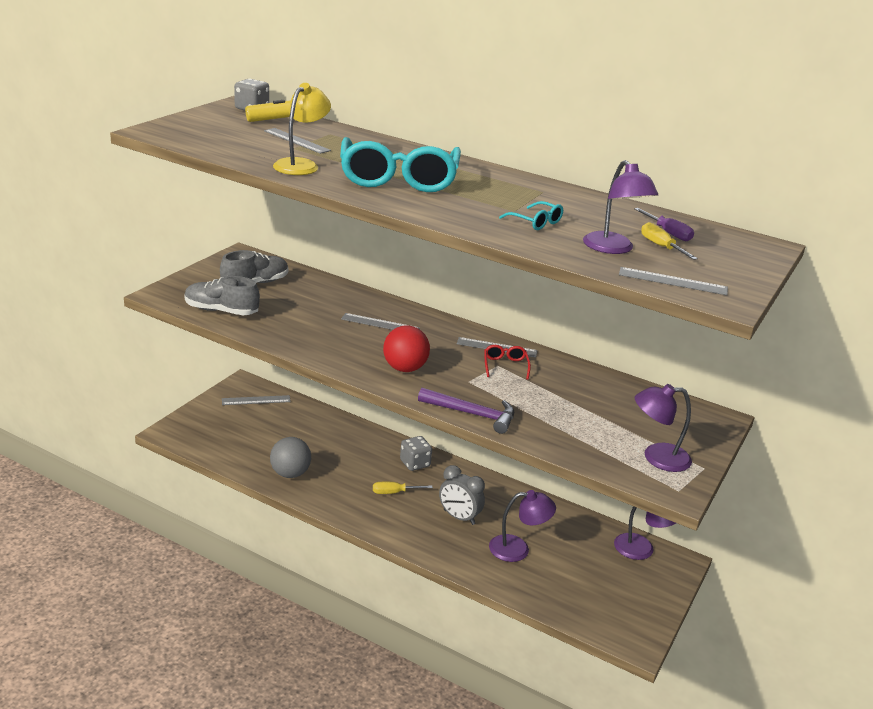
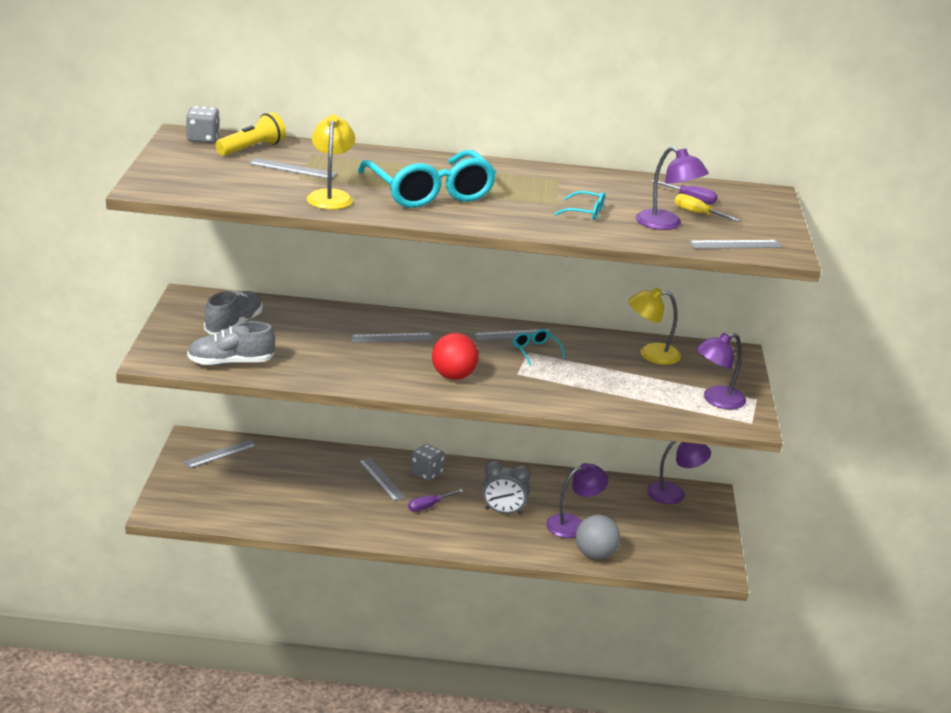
camera: 25 degrees left, 0 degrees up
(290, 473) = (317, 517): grey ball -> grey ball (595, 554)
(371, 457) = (381, 479): none -> grey ruler
(394, 492) = (428, 506): yellow screwdriver -> purple screwdriver
(472, 414) = (546, 403): purple hammer -> none
(505, 366) = (535, 351): red glasses -> turquoise glasses
(622, 396) = (651, 354): none -> yellow lamp

